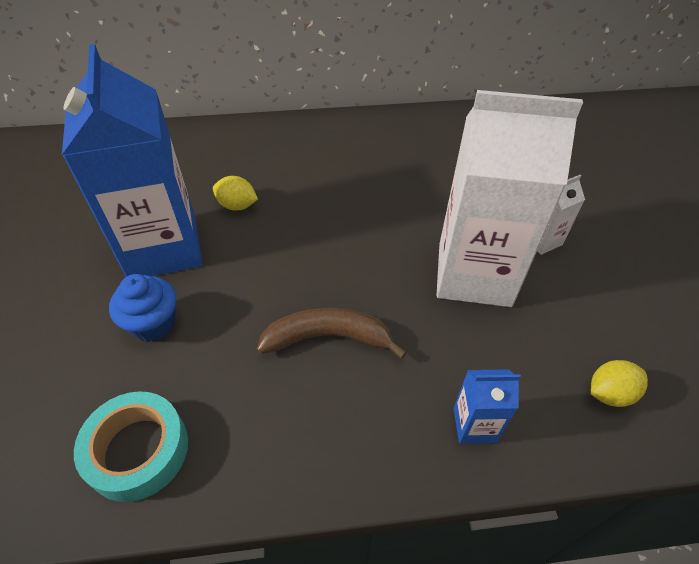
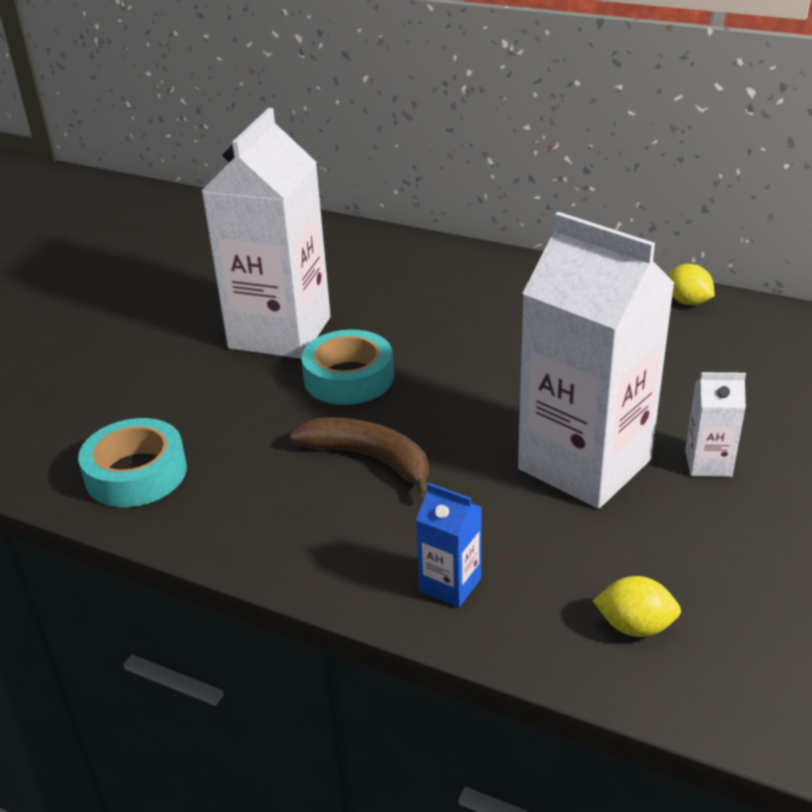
camera: 35 degrees right, 15 degrees down
(153, 324) = (222, 389): blue cupcake -> none
(163, 248) = (280, 333): blue carton -> white carton
(237, 205) = (381, 319): yellow lemon -> yellow lemon (687, 302)
(253, 269) = (348, 378): none -> turquoise tape

